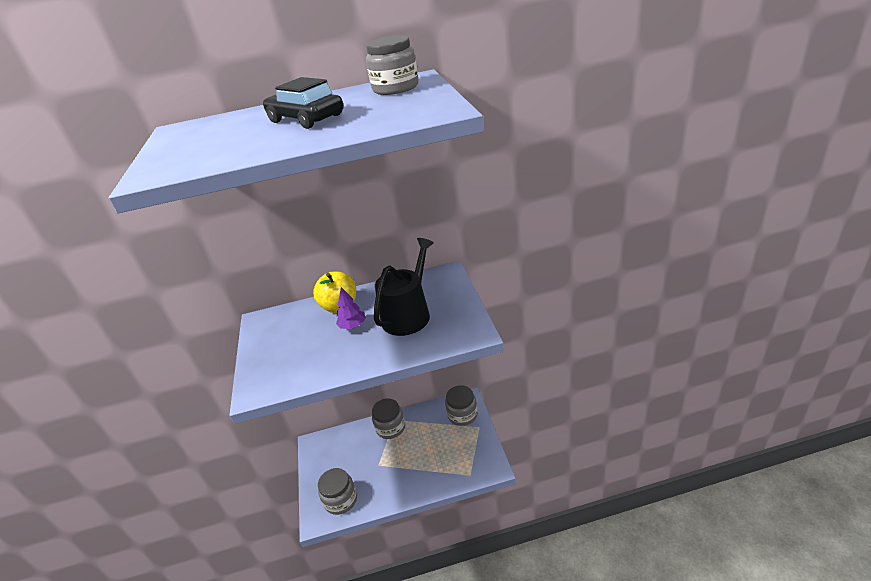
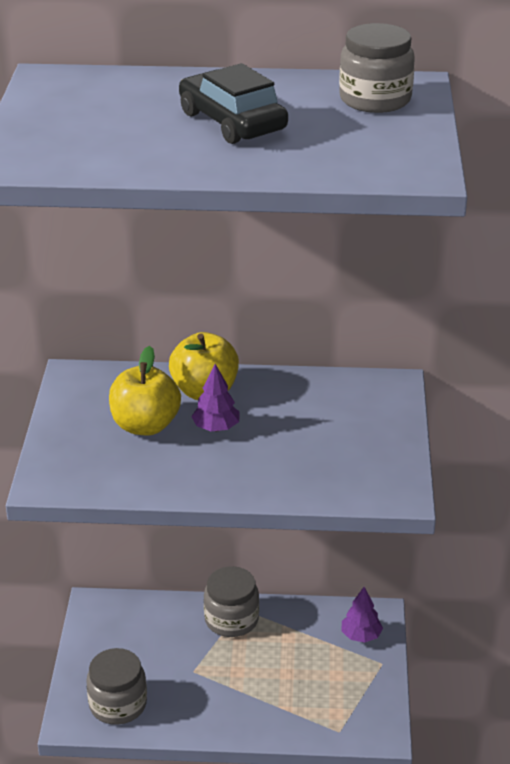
camera: 10 degrees right, 0 degrees up
(309, 337) = (145, 425): none -> yellow apple
(409, 314) = (308, 435): black watering can -> none
(462, 415) = (361, 635): grey jar -> purple tree

